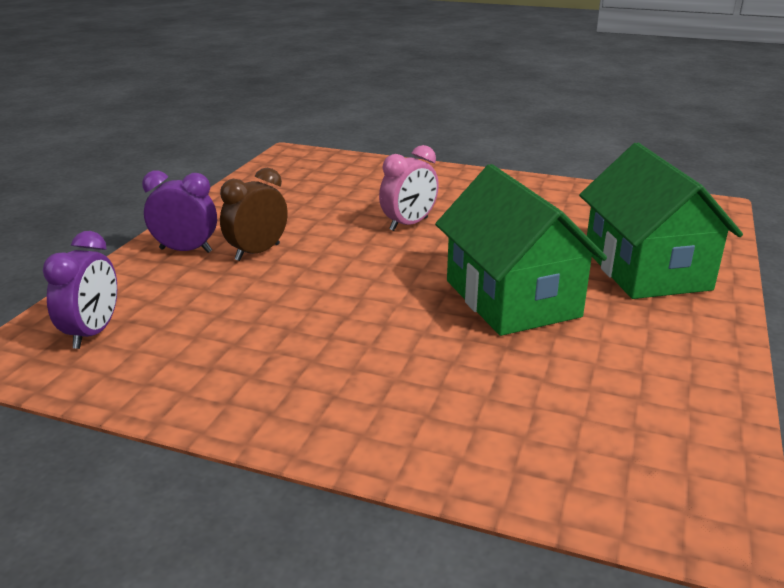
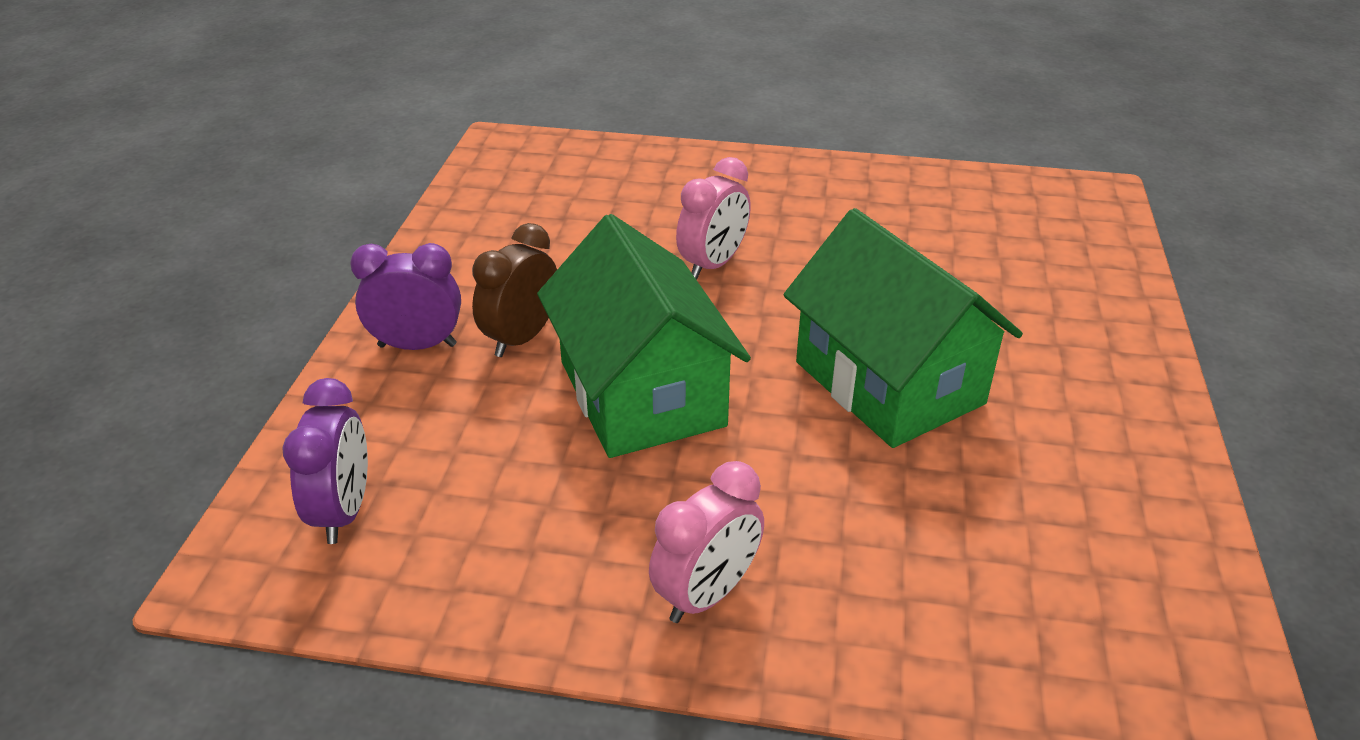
camera: 10 degrees left, 10 degrees up
(324, 406) = (707, 594): none -> pink clock
(645, 269) = (1042, 313): green house -> green house (641, 394)

